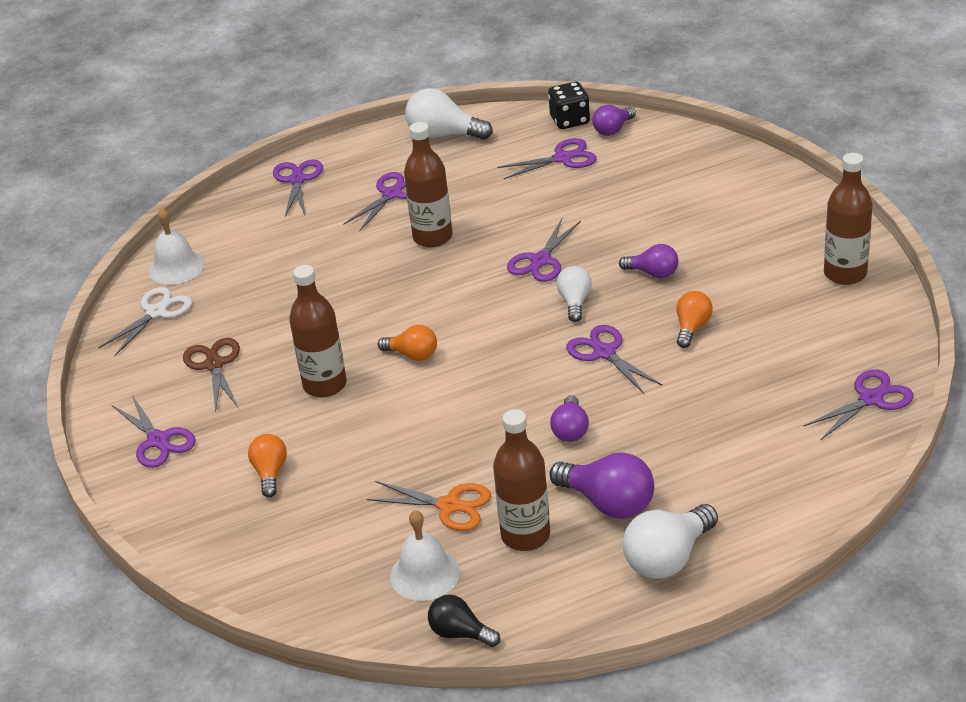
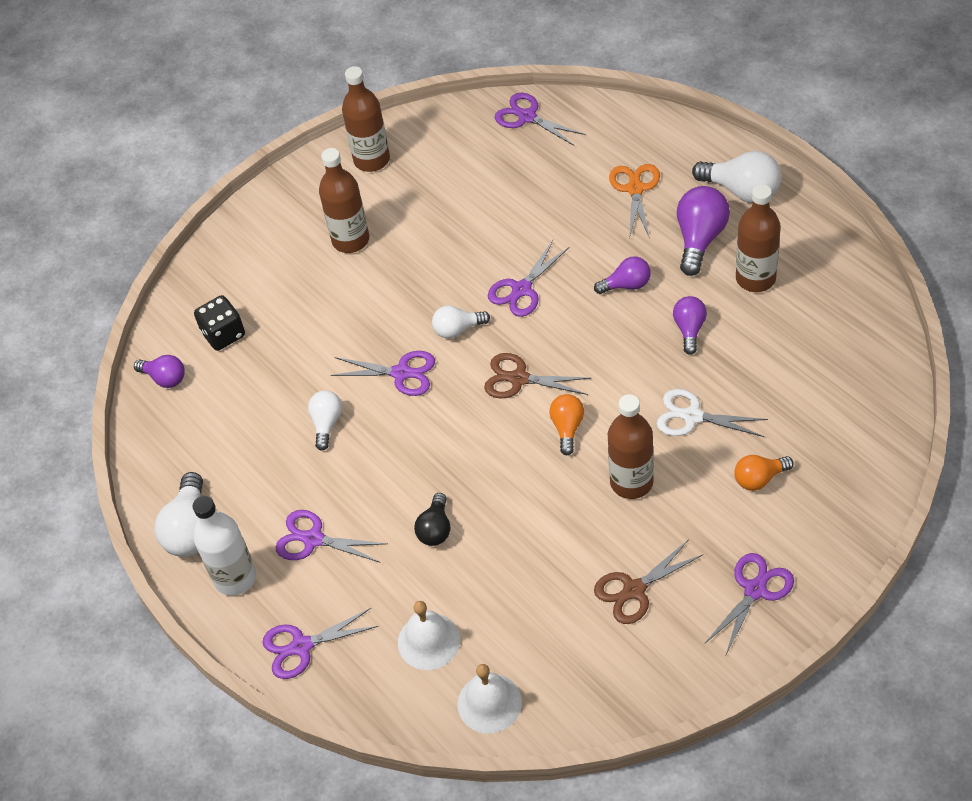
camera: 105 degrees left, 15 degrees up
(156, 312) = (571, 685): white scissors -> white scissors (692, 416)
(383, 153) = (235, 578): none -> white bottle
(424, 574) = (823, 327): white bell -> white bell (429, 641)
(432, 237) = (383, 475): brown bottle -> brown bottle (350, 240)
(449, 506) = (744, 336): orange scissors -> orange scissors (635, 189)
(460, 633) = (869, 286): black light bulb -> black light bulb (435, 529)
(490, 333) = (519, 379): none -> brown scissors
(508, 212) = (326, 423): none -> white light bulb
(563, 158) = (224, 406): purple scissors -> none
(570, 120) = (150, 421): black dice -> black dice (223, 334)
(653, 273) = (401, 285): purple light bulb -> purple light bulb (689, 329)
(692, 328) = (471, 240): orange light bulb -> none

